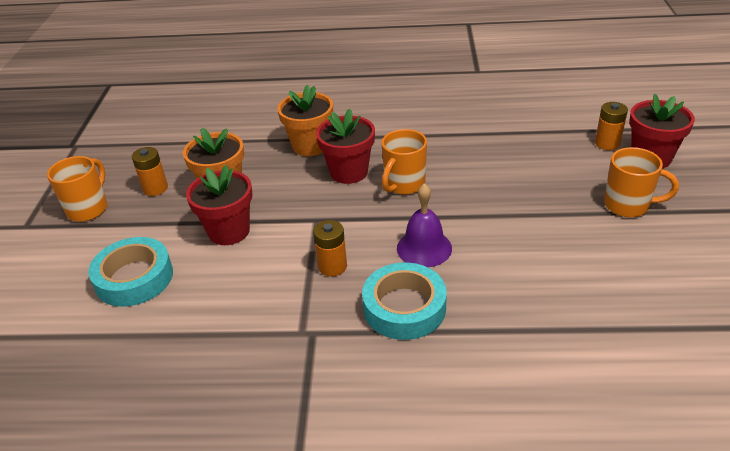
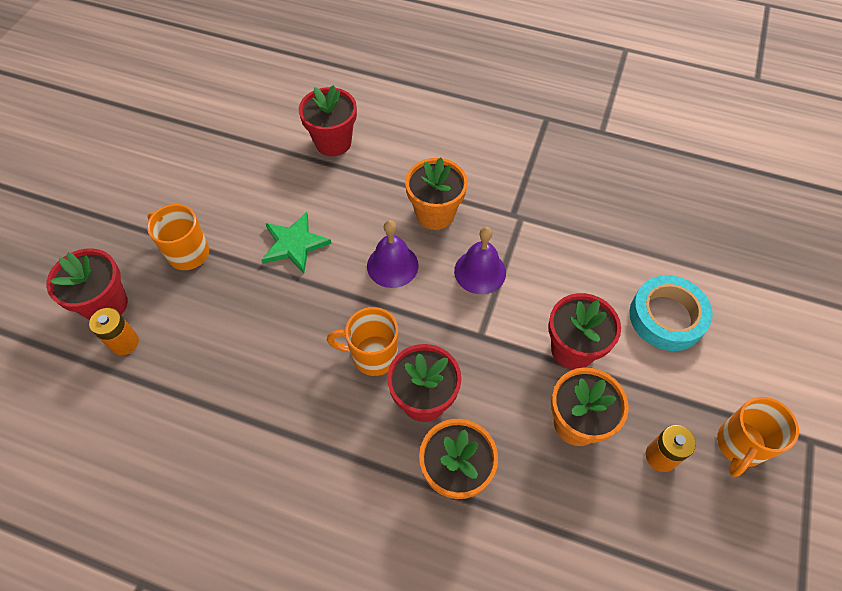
camera: 165 degrees left, 20 degrees up
(332, 266) = (480, 271): orange battery -> purple bell
(404, 185) = (372, 355): orange mug -> orange mug turned 135 degrees counterclockwise
(404, 307) = (435, 214): turquoise tape -> orange flower pot
(534, 239) = (294, 244): none -> green star
(585, 357) = (333, 142): none -> red flower pot

